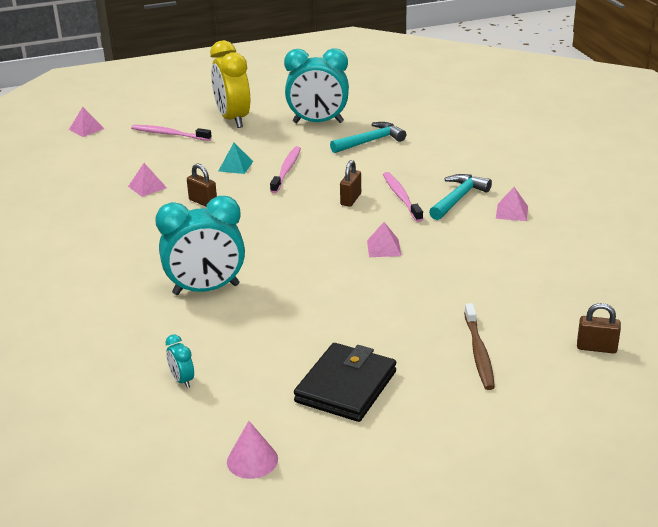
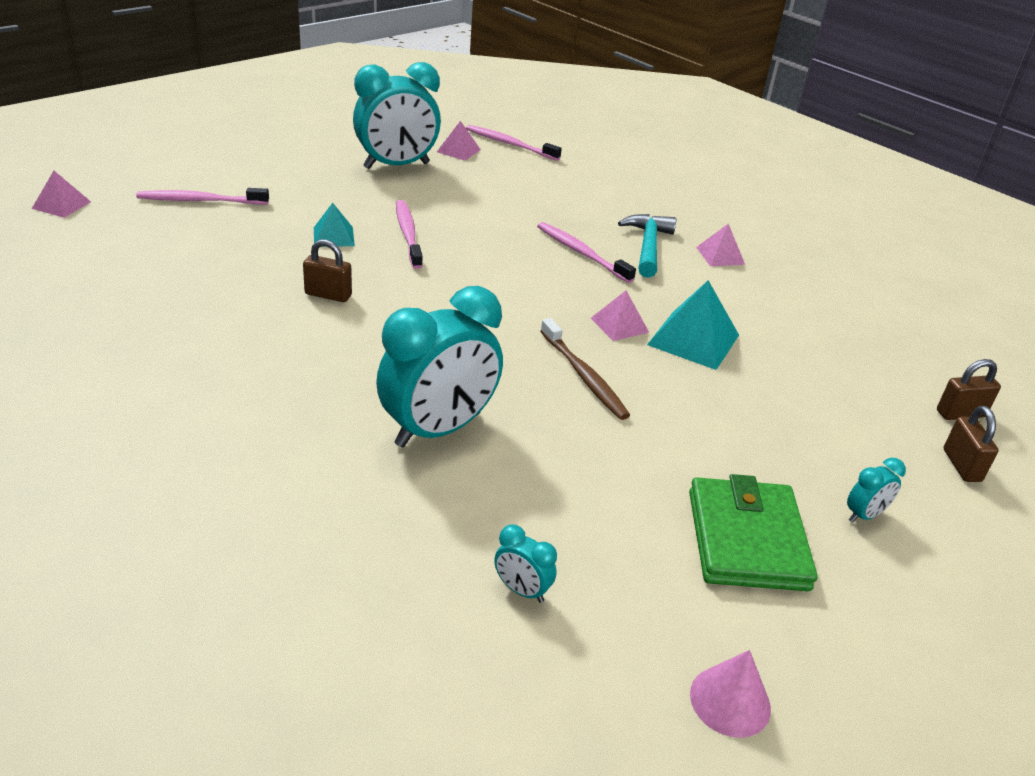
camera: 30 degrees left, 5 degrees up
(147, 187) = (226, 283): pink pyramid -> pink pyramid (458, 150)
(233, 119) = (278, 171): yellow clock -> none
(346, 386) = (747, 540): black wallet -> green wallet
(350, 199) = (523, 264): brown padlock -> brown padlock (961, 465)
(370, 141) = (483, 184): turquoise hammer -> none
(418, 113) = (509, 144): none -> pink toothbrush
(430, 265) = (693, 339): none -> turquoise pyramid
(444, 391) = (864, 515): none -> turquoise clock
(479, 353) = (851, 449): brown toothbrush -> brown toothbrush (584, 376)

